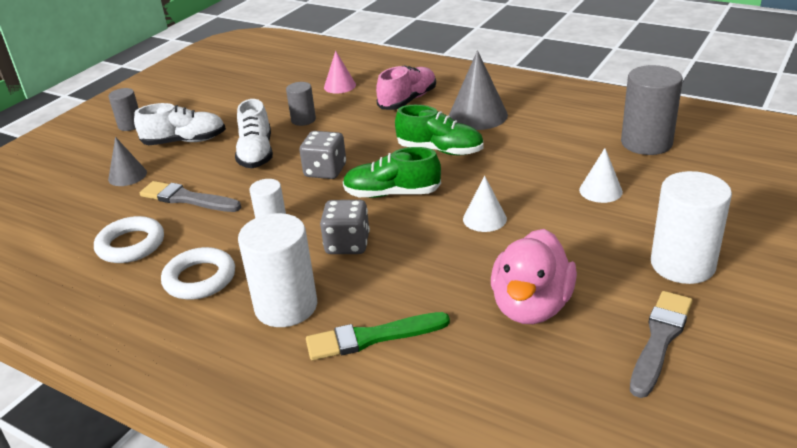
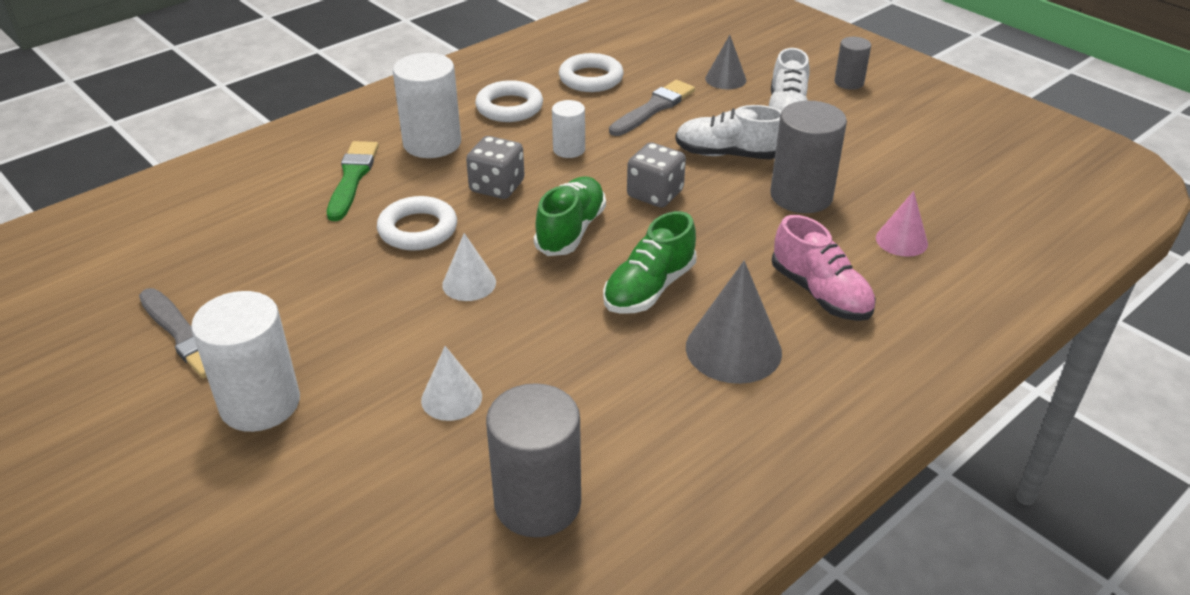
camera: 105 degrees right, 5 degrees up
(303, 120) = (801, 196): grey cylinder -> grey cylinder, size x1.81
(433, 266) = (418, 229): none -> white ring
(531, 306) = (304, 272): pink duck -> none

